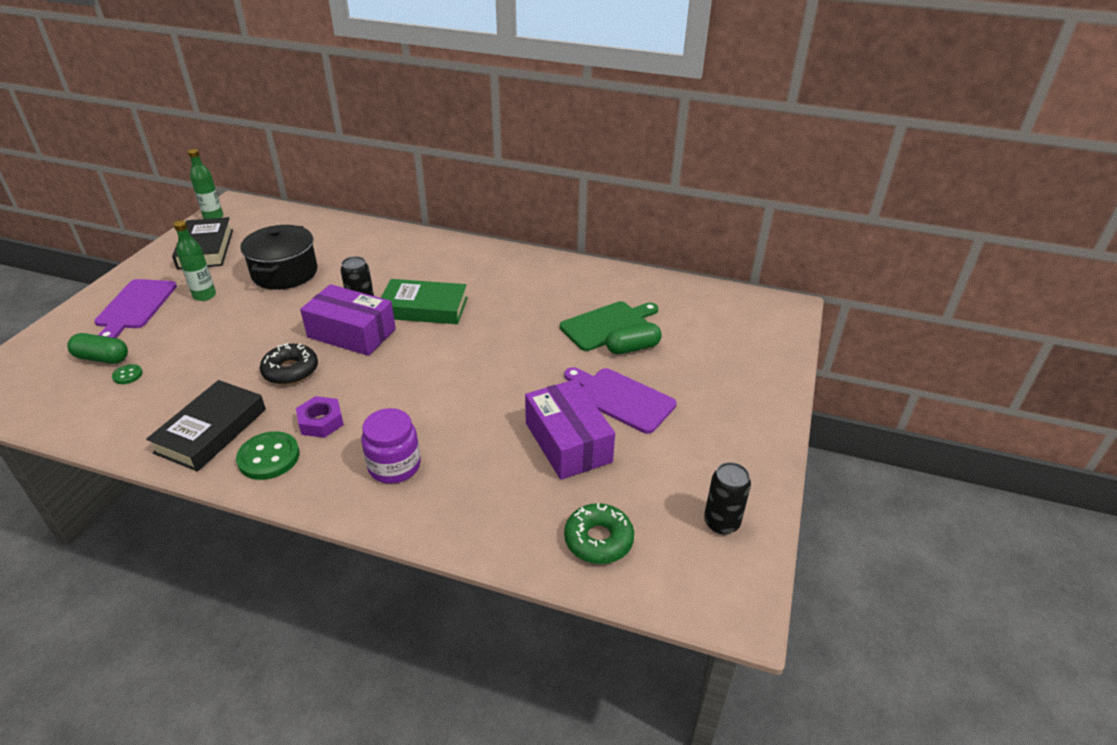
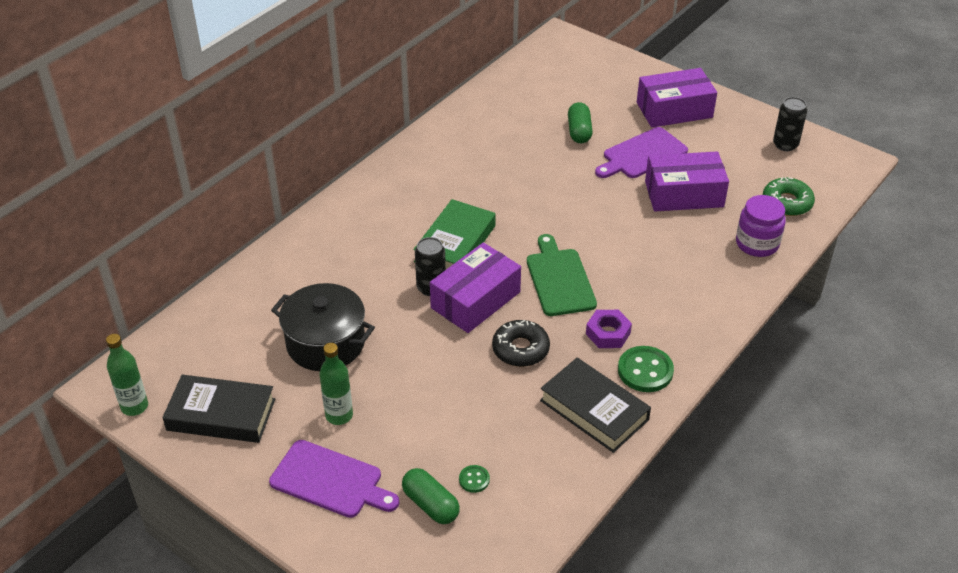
camera: 70 degrees left, 5 degrees up
(102, 358) = (430, 505): green capsule -> green capsule turned 75 degrees counterclockwise
(394, 466) = (681, 293): purple jar -> purple jar (757, 244)
(608, 325) = (540, 136): green cutting board -> green cutting board (559, 279)
(721, 410) = (674, 110): none -> purple box

